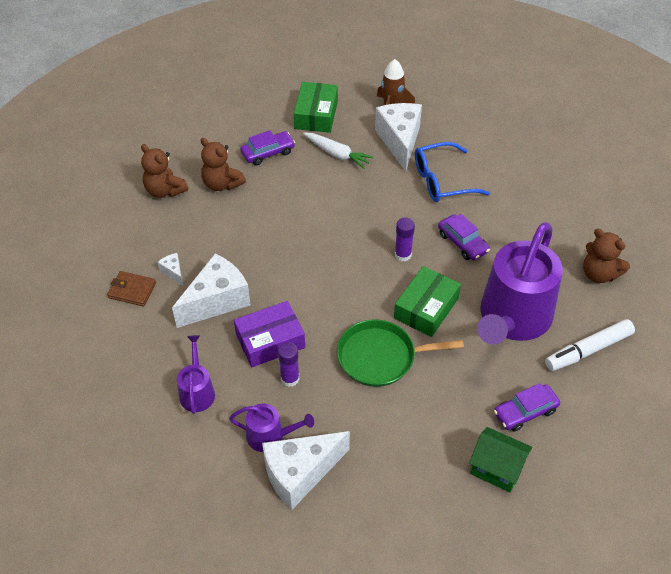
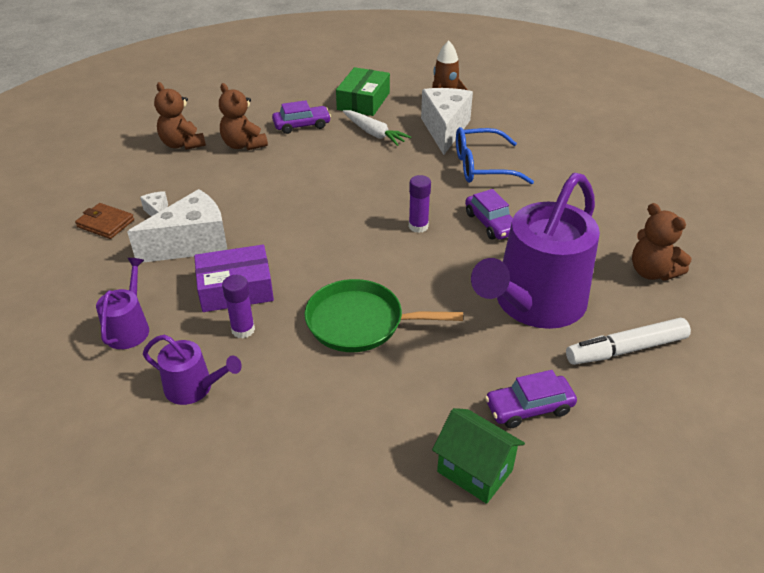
camera: 10 degrees right, 10 degrees down
(300, 473) = (213, 436): white cheese -> none
(426, 308) = (430, 280): green box -> none

